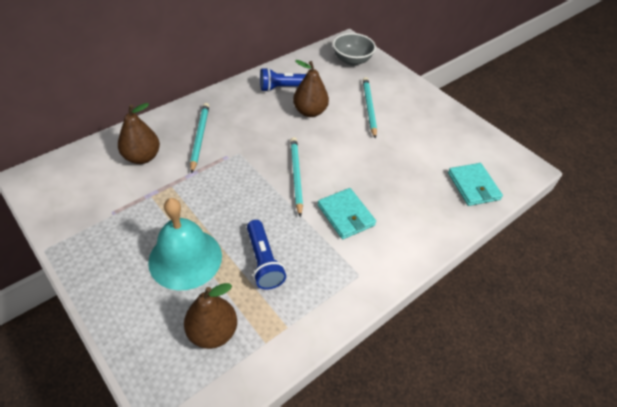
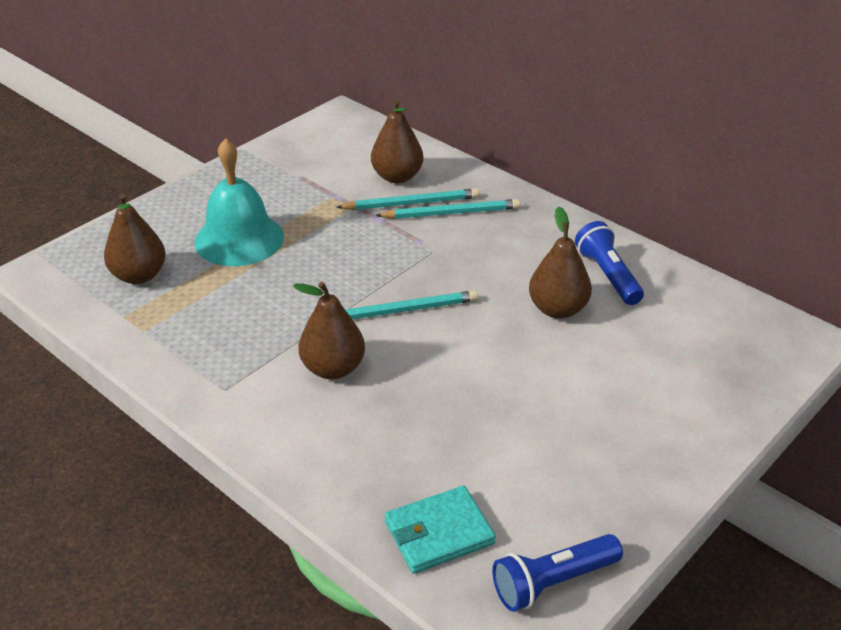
camera: 85 degrees right, 10 degrees down
(263, 261) = (240, 299): blue flashlight -> blue flashlight (552, 582)
(346, 215) = (333, 368): turquoise wallet -> brown pear
(352, 60) = (743, 348): grey bowl -> none
(369, 108) = (605, 380): turquoise pencil -> turquoise pencil (411, 203)

